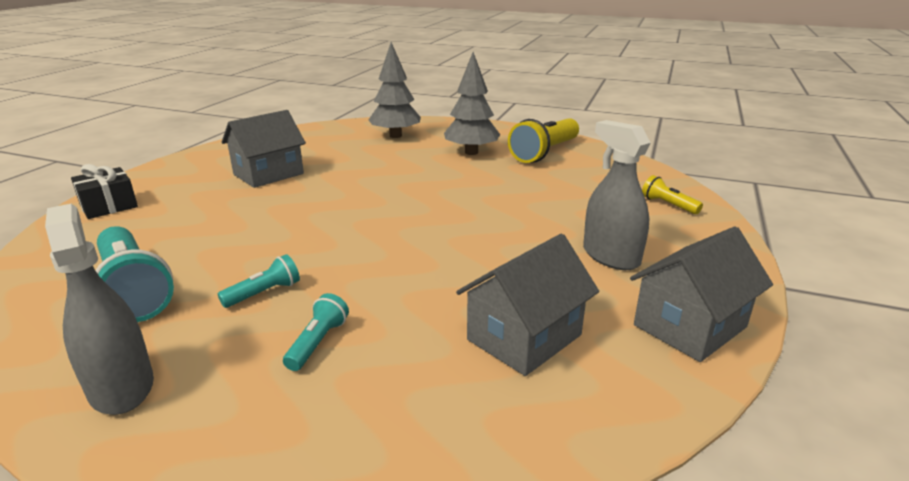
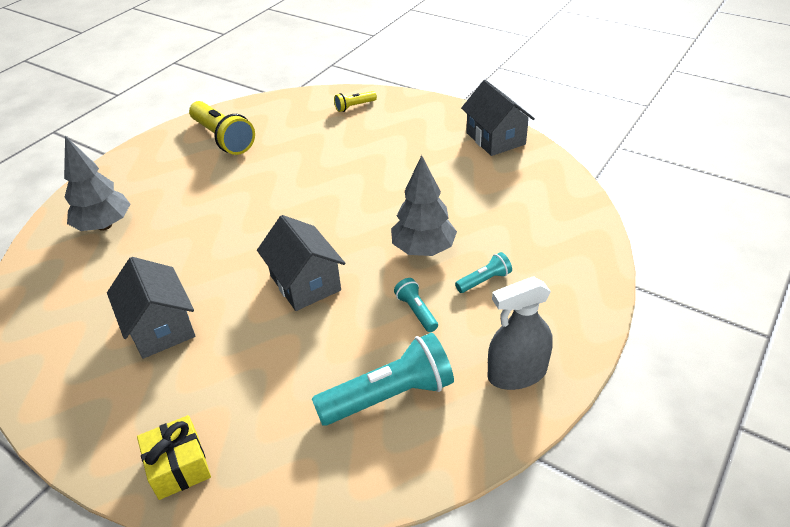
camera: 75 degrees left, 15 degrees up
(109, 206) = (179, 466): black gift -> yellow gift
(318, 342) = (484, 280): turquoise flashlight -> turquoise flashlight turned 120 degrees clockwise
(471, 152) = (193, 179): grey tree -> grey tree (423, 249)
(524, 337) = (495, 196): grey house -> grey house (305, 283)
(610, 256) = (416, 146): grey spray bottle -> none

